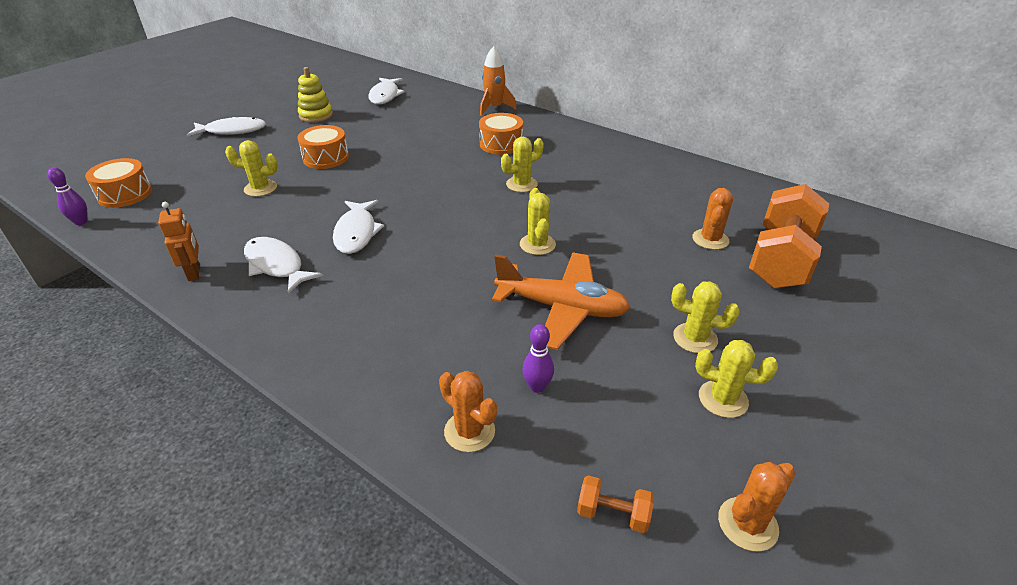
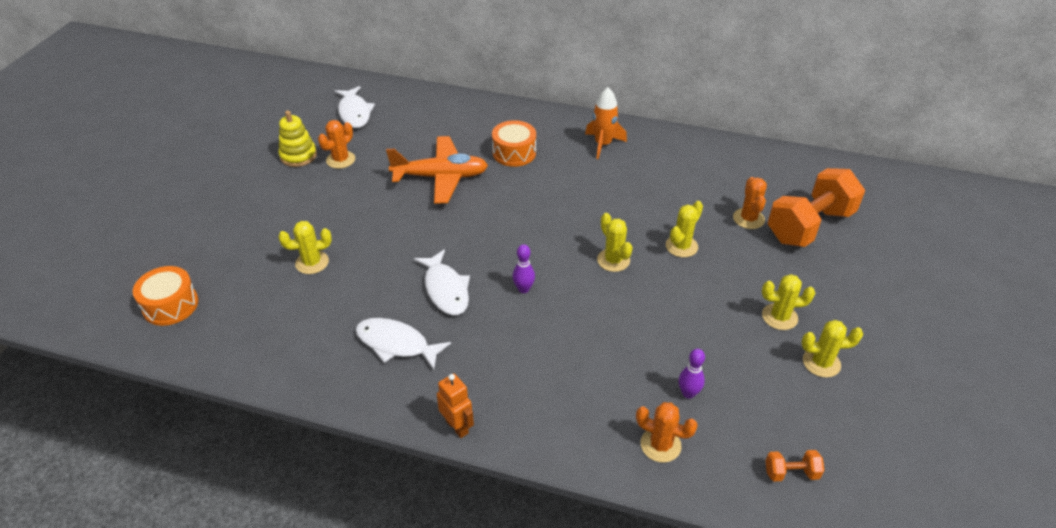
camera: 20 degrees left, 5 degrees up
(81, 222) = (153, 350): purple bowling pin -> purple bowling pin (523, 289)
(194, 273) = (324, 373): orange robot -> orange robot (457, 427)
(232, 131) = (221, 197): white fish -> none
(326, 158) = (351, 209): orange drum -> none
(494, 108) = (479, 107): orange rocket -> orange rocket (603, 144)
(521, 184) = (561, 197): yellow cactus -> yellow cactus (681, 246)
(562, 308) = (668, 318): orange plane -> orange plane (441, 177)
(747, 524) = (876, 450): orange cactus -> orange cactus (340, 160)
(780, 260) = (809, 226): orange dumbbell -> orange dumbbell turned 45 degrees clockwise

